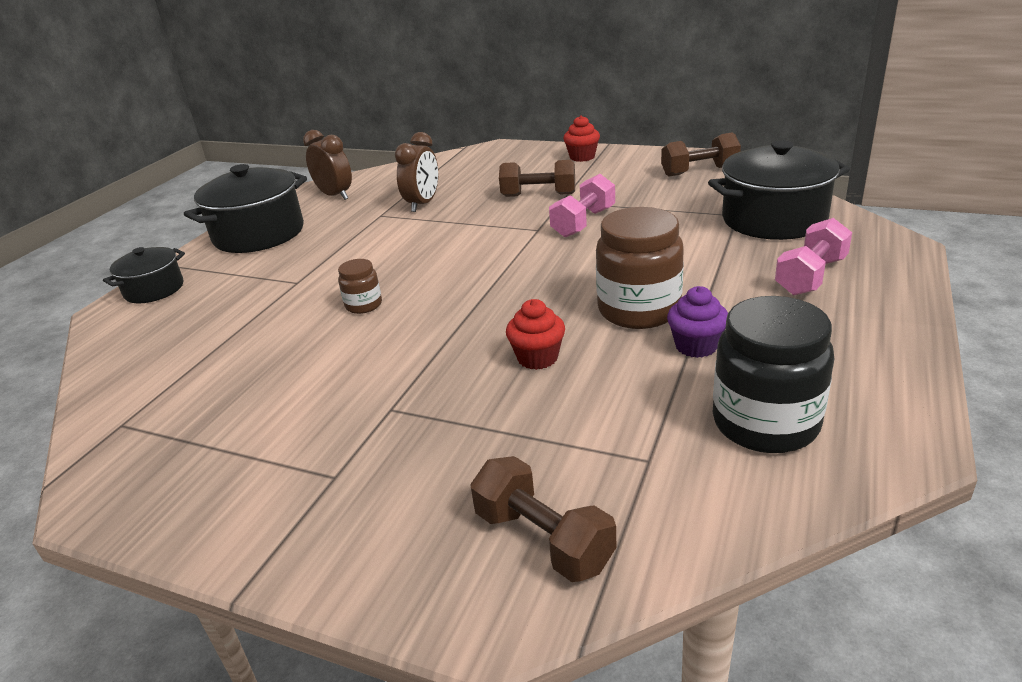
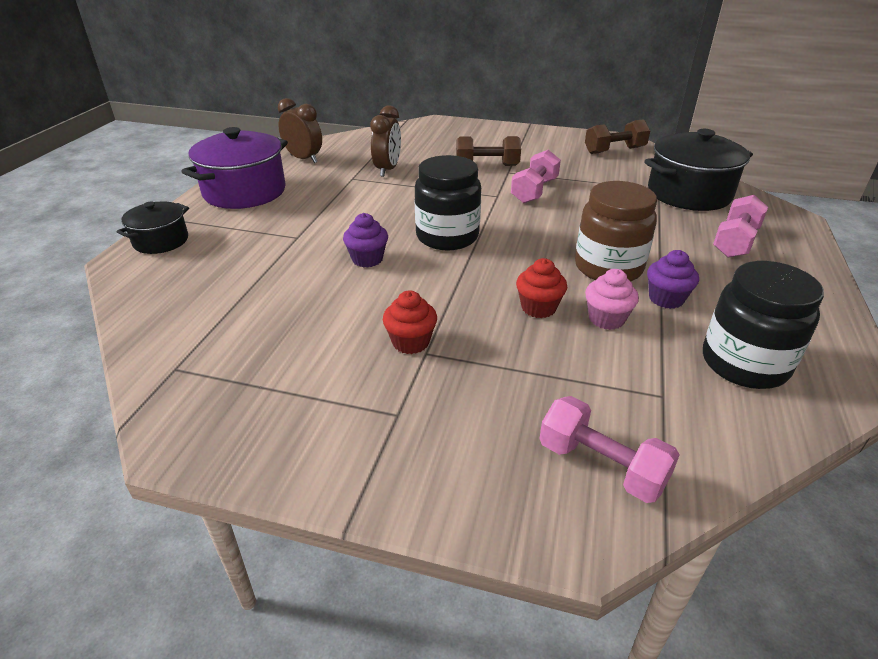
camera: 10 degrees left, 5 degrees up
(259, 234) = (244, 192): black pot -> purple pot
(363, 305) = (367, 259): brown jar -> purple cupcake
(462, 278) = (447, 236): none -> black jar
(543, 539) = (601, 466): brown dumbbell -> pink dumbbell
(582, 157) = (512, 134): red cupcake -> red cupcake (410, 342)
(614, 370) = (606, 319): none -> pink cupcake

